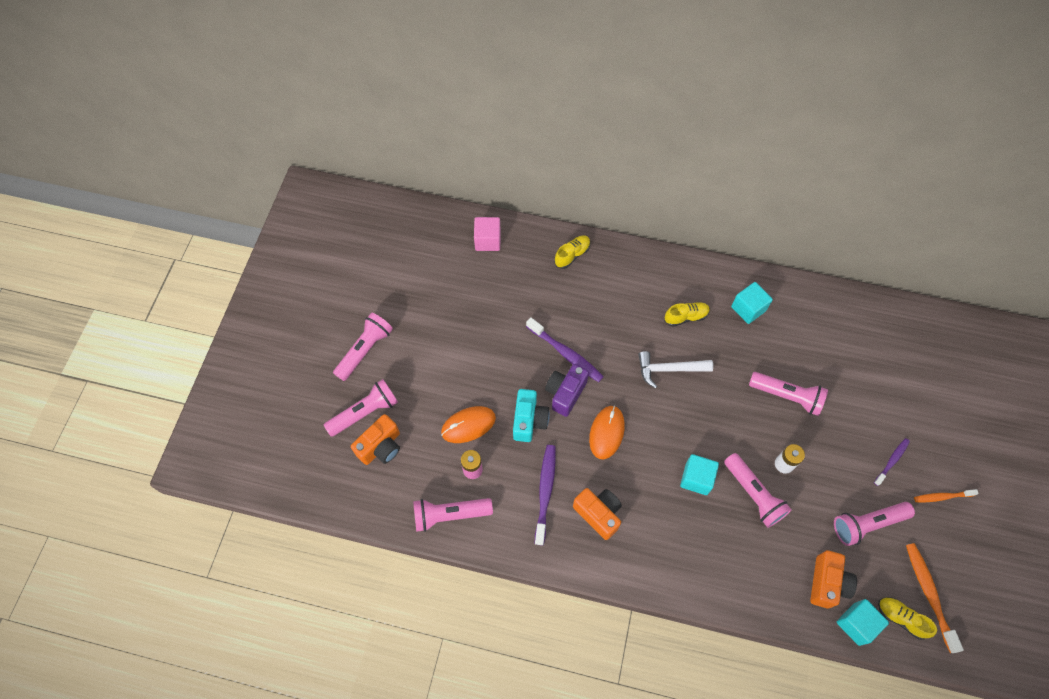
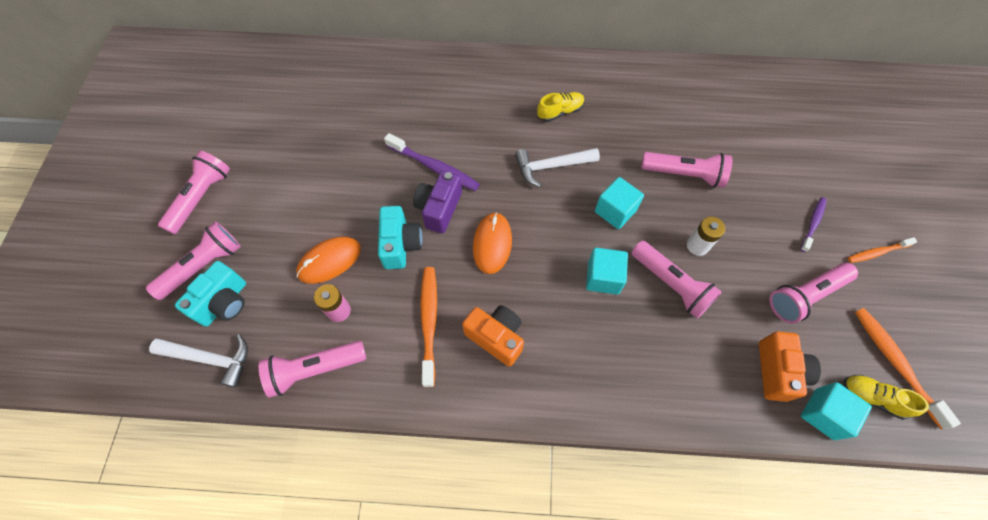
camera: 10 degrees left, 0 degrees up
(368, 492) = (210, 359): none -> white hammer
(381, 447) = (224, 303): orange camera -> turquoise camera
(487, 240) = (335, 68): pink cube -> none
(545, 492) = (429, 322): purple toothbrush -> orange toothbrush
(572, 255) = (428, 69): yellow shoe -> none
(748, 309) = (624, 95): turquoise cube -> turquoise cube (615, 211)

